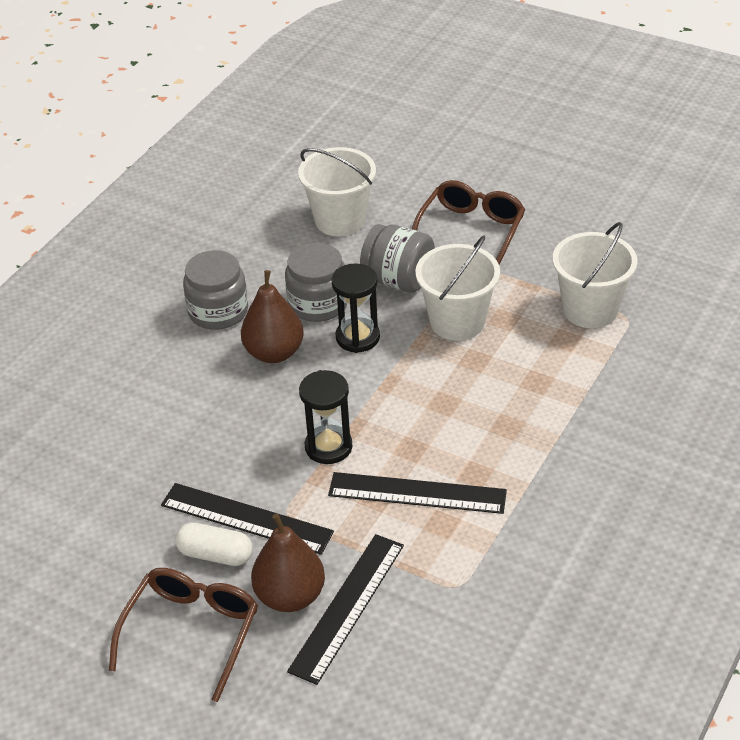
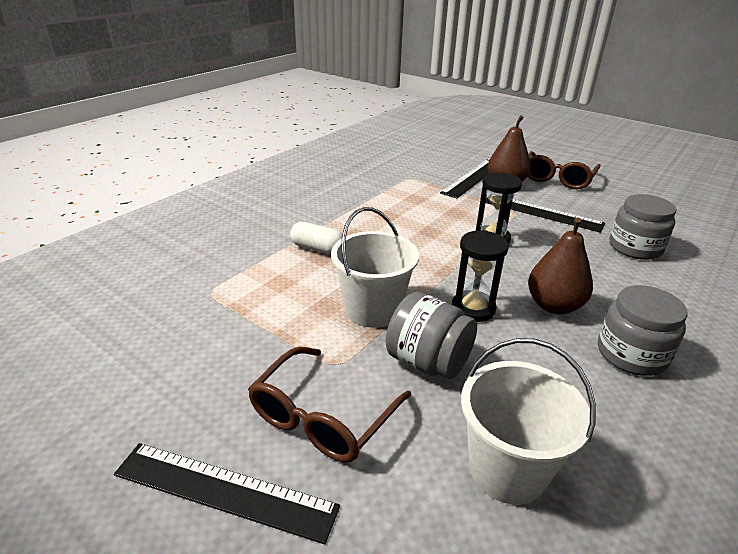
camera: 175 degrees left, 10 degrees down
(215, 554) = (556, 201): white capsule -> white capsule (317, 248)
(318, 303) = (519, 347): grey jar -> grey jar (635, 248)
(417, 493) = (428, 211): black ruler -> black ruler (225, 490)
(590, 309) = (239, 303): white bucket -> none

